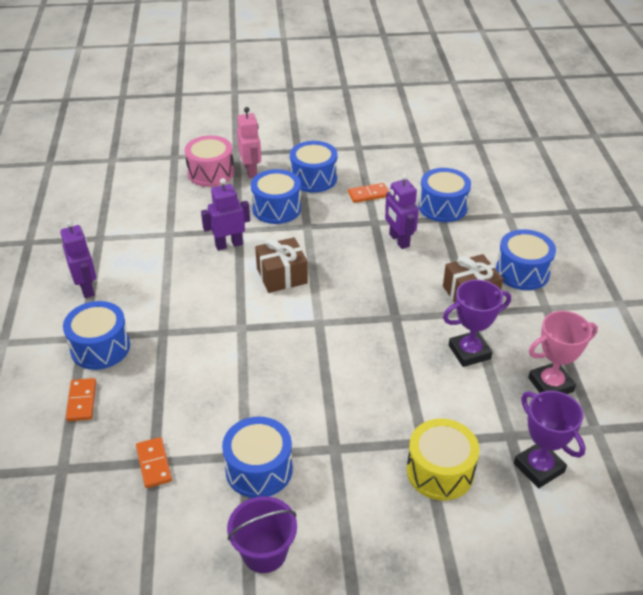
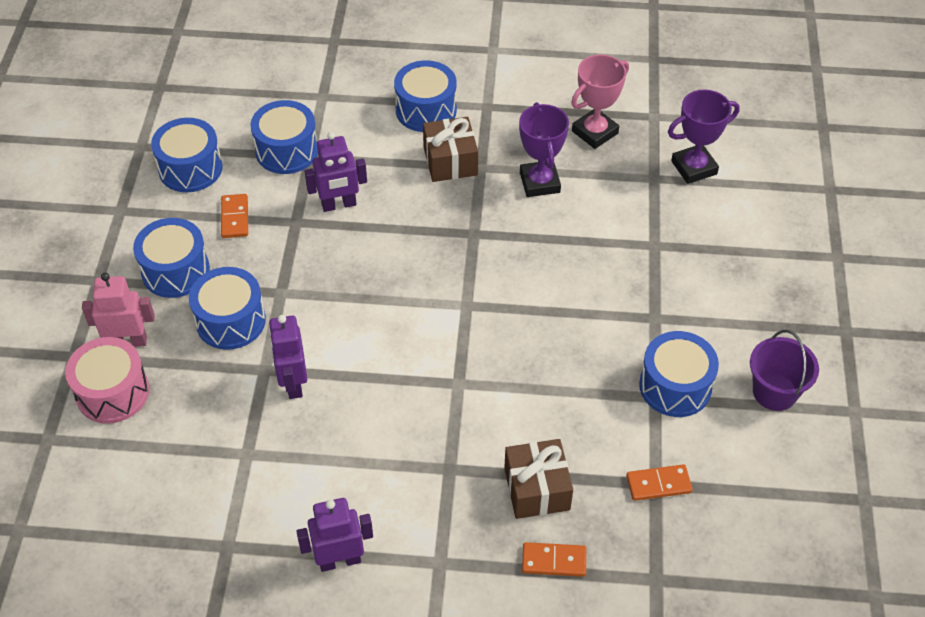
camera: 80 degrees left, 10 degrees up
(100, 347) = (463, 541): blue drum -> blue drum (190, 168)
(282, 276) = (373, 331): brown gift -> brown gift (537, 489)
(440, 471) = (691, 239): yellow drum -> none
(550, 384) = (594, 132): pink trophy -> pink trophy turned 60 degrees clockwise

